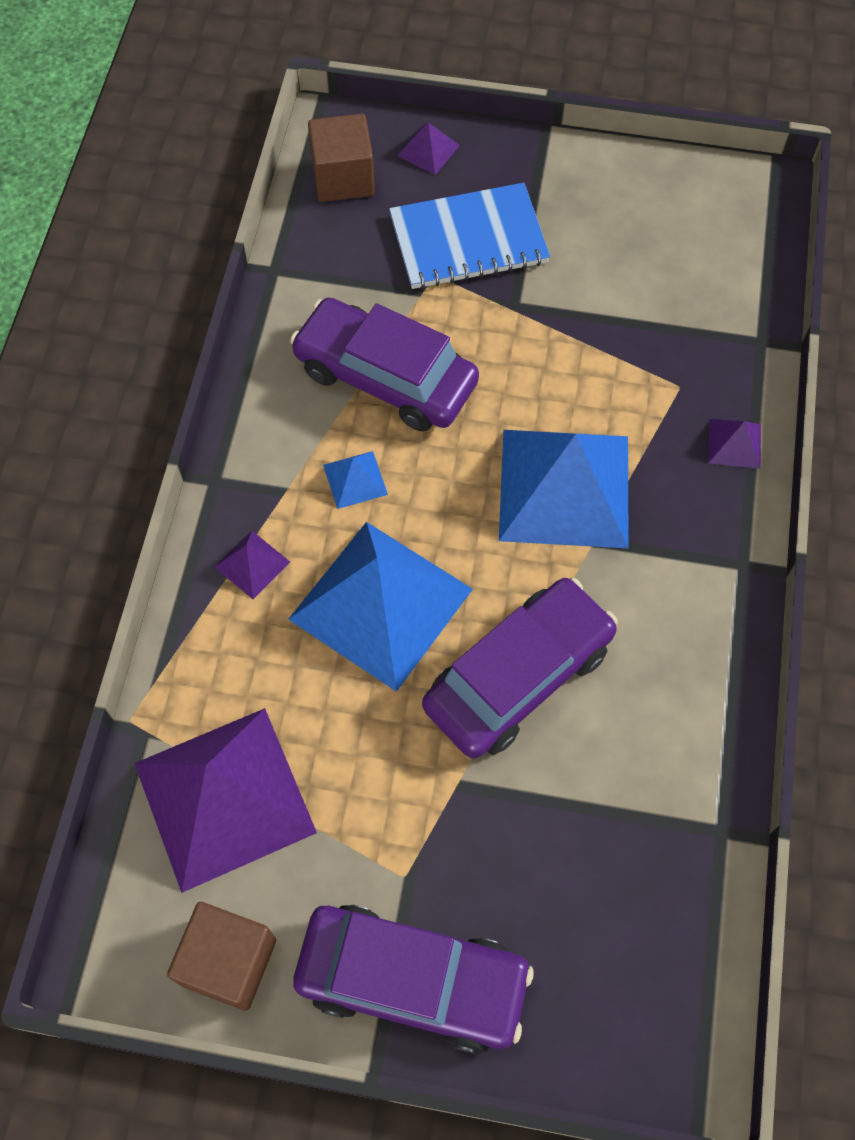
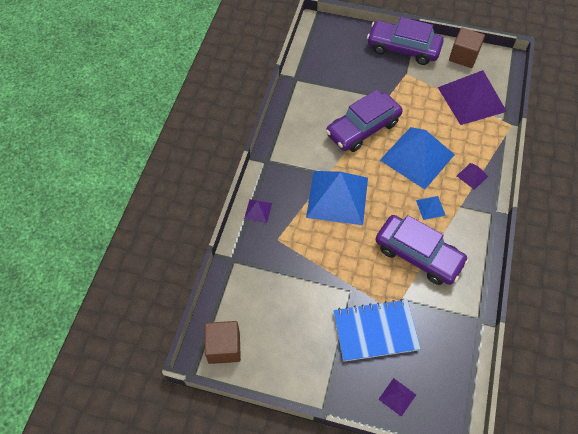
camera: 175 degrees left, 5 degrees down
(343, 178) = (447, 380): brown cube -> brown cube (224, 347)

